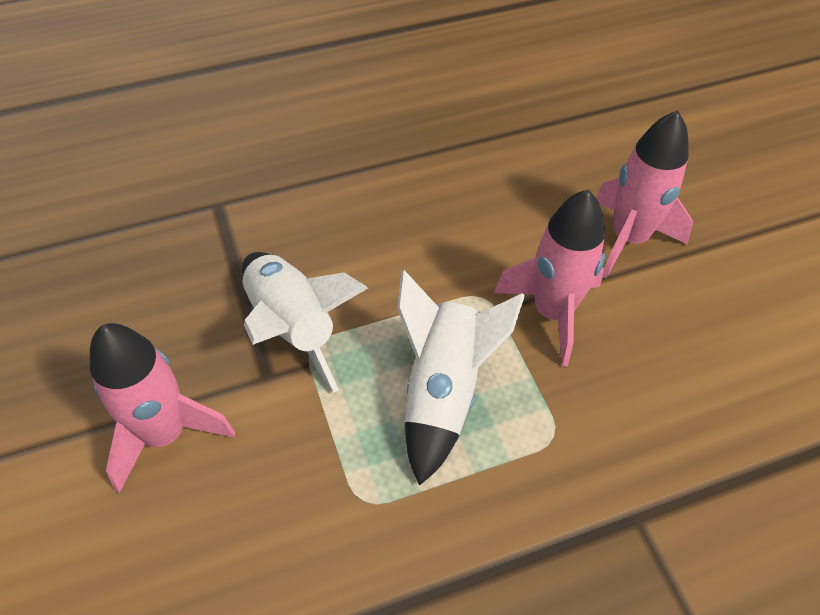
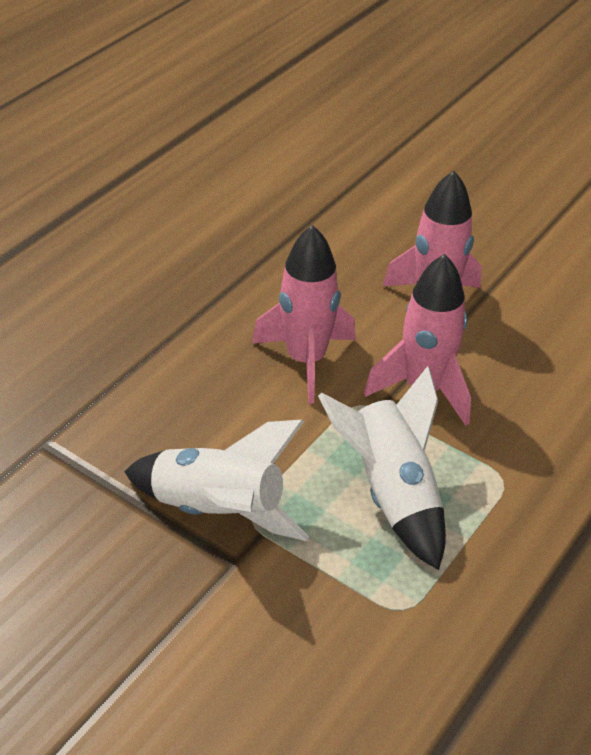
camera: 35 degrees left, 10 degrees down
(165, 434) = (184, 658): pink rocket -> pink rocket (306, 360)

